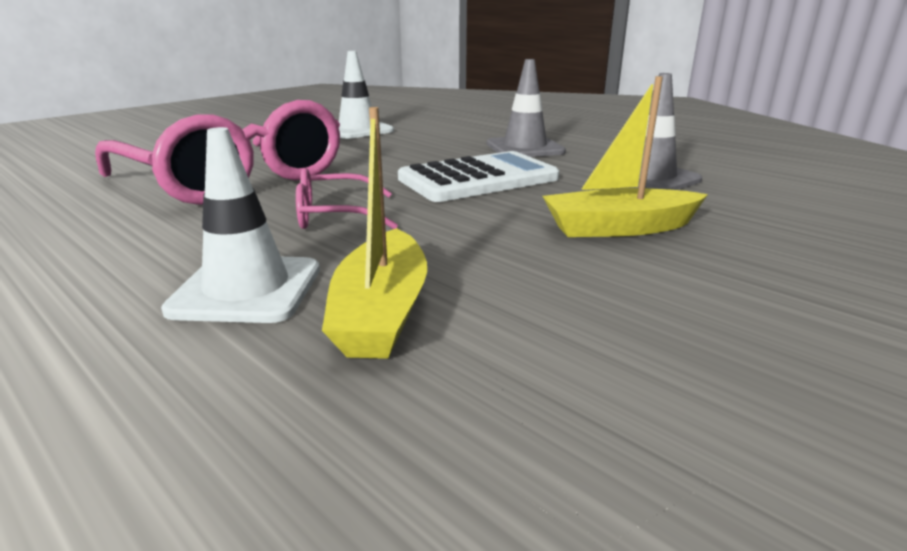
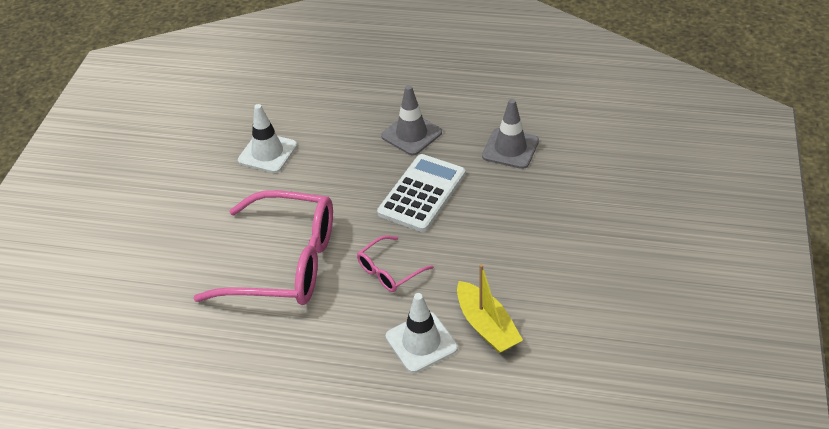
camera: 30 degrees left, 20 degrees up
(619, 228) = (529, 215): yellow boat -> none

